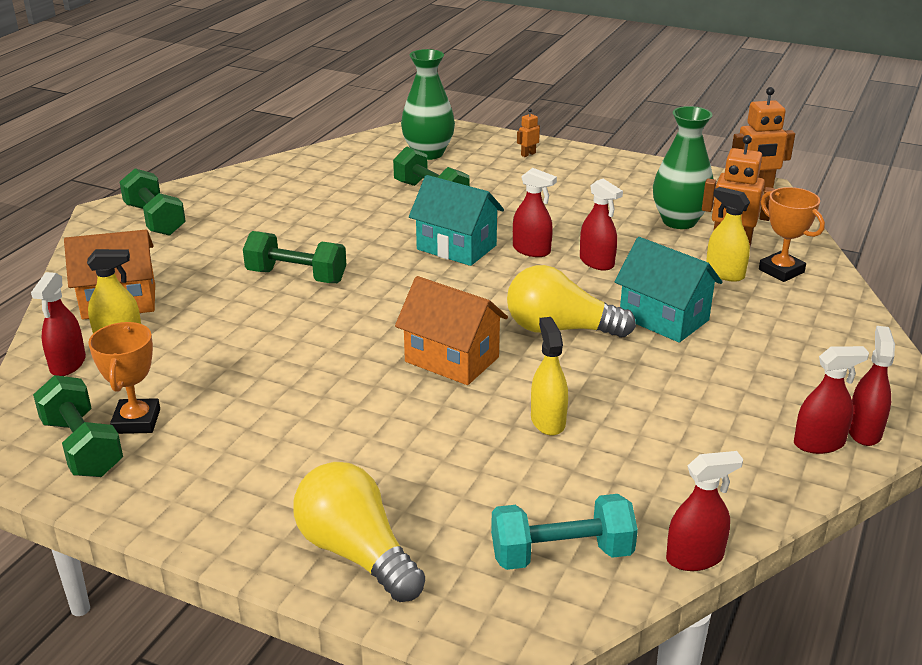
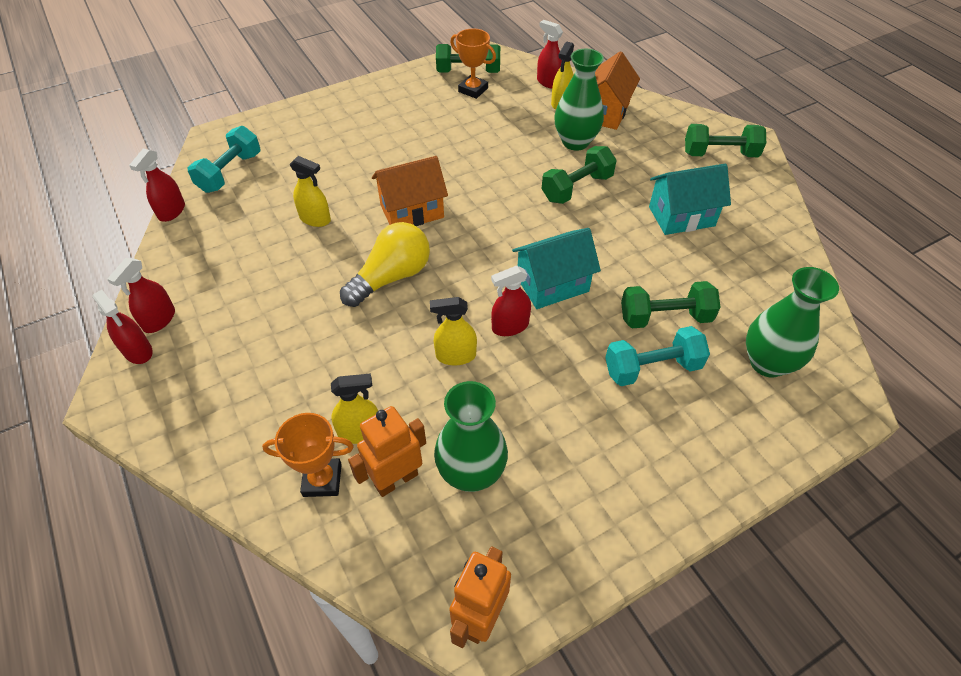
camera: 125 degrees right, 20 degrees up
(205, 302) = (575, 142): none -> green vase
(356, 553) = (307, 118): yellow light bulb -> none
(491, 187) = (652, 368): none -> turquoise dumbbell
(528, 154) = (719, 448): orange robot -> none
(597, 262) = (455, 356): red spray bottle -> yellow spray bottle
(664, 318) = (345, 341): turquoise house -> turquoise house (681, 216)

